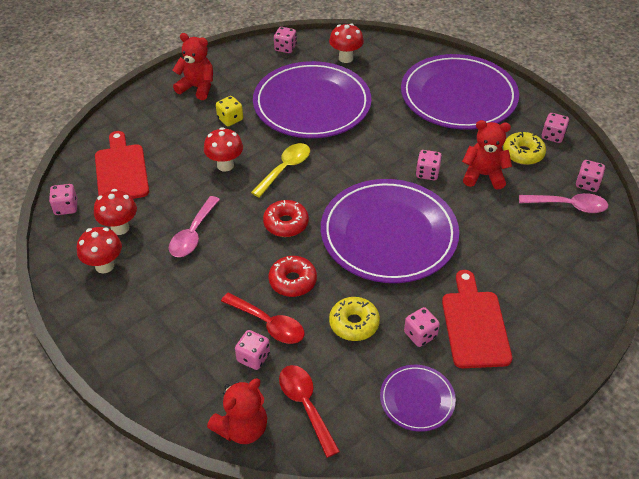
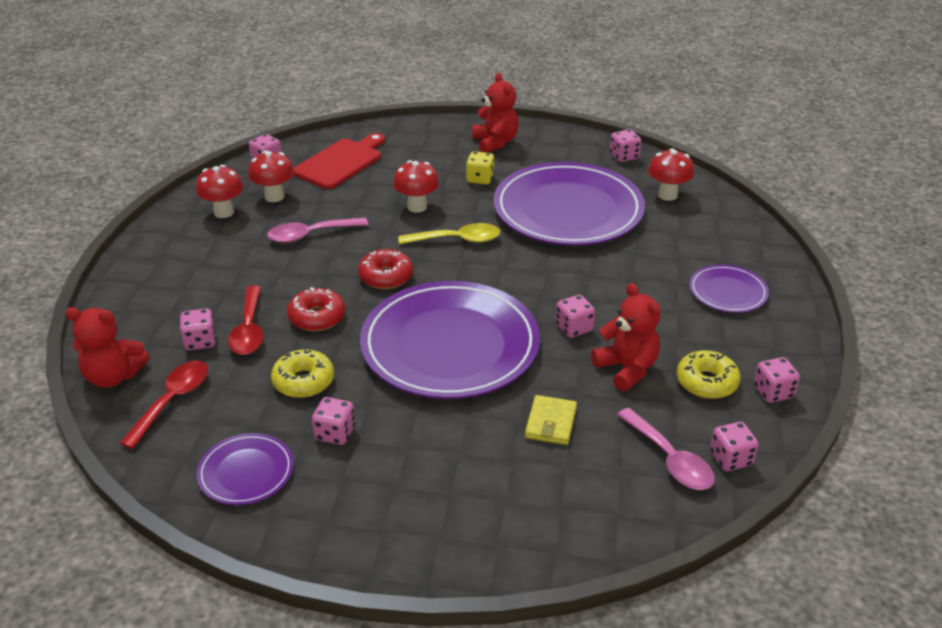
camera: 50 degrees right, 10 degrees down
(458, 96) = (727, 292): purple plate -> purple plate, size x0.46
(474, 324) = (391, 467): red cutting board -> none
(499, 233) = (551, 423): none -> yellow wallet

